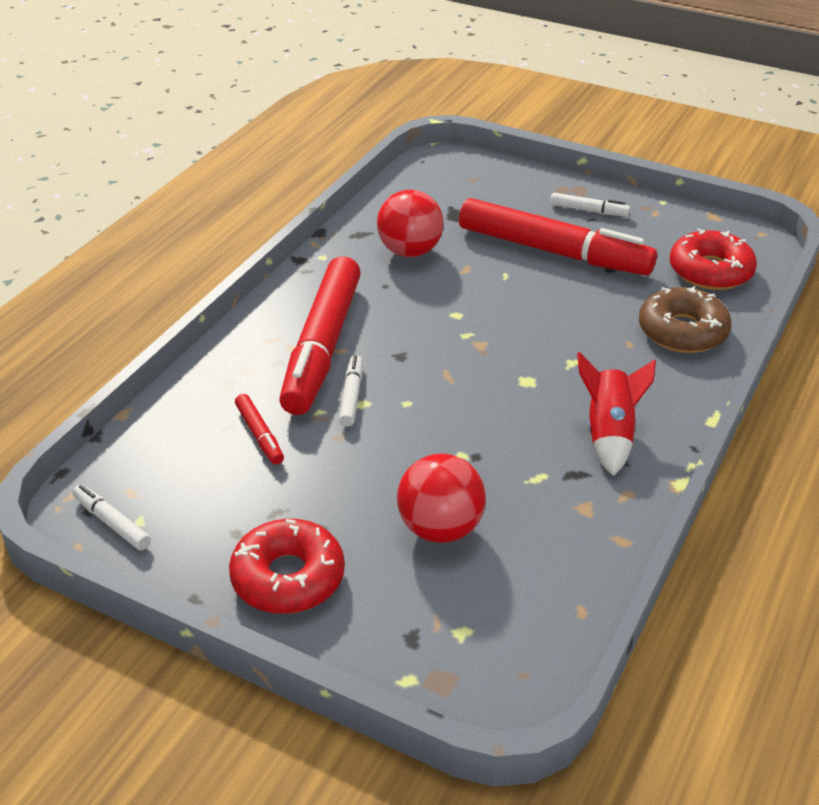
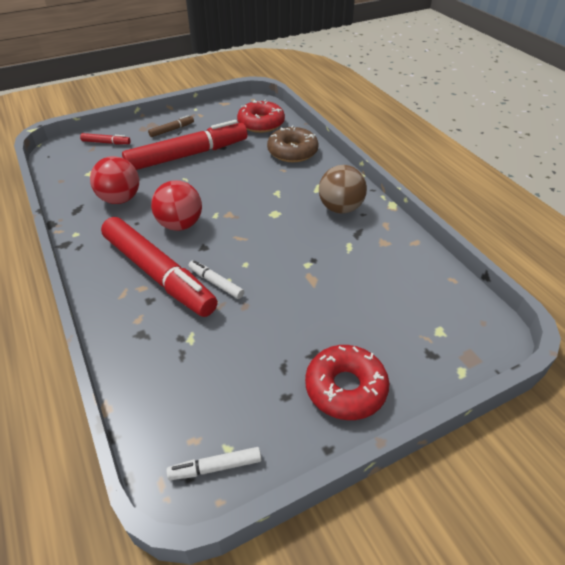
camera: 55 degrees left, 5 degrees up
(259, 435) = (206, 341): red marker -> red marker (106, 143)
(440, 528) = (357, 300): red ball -> red ball (180, 225)
(588, 210) = (172, 130): white marker -> brown marker
(609, 434) = (340, 208): red rocket -> brown ball

